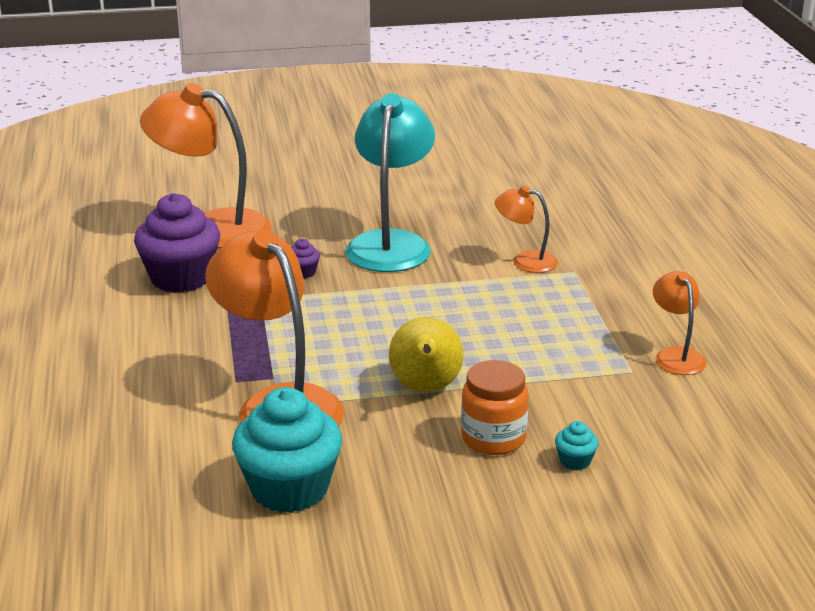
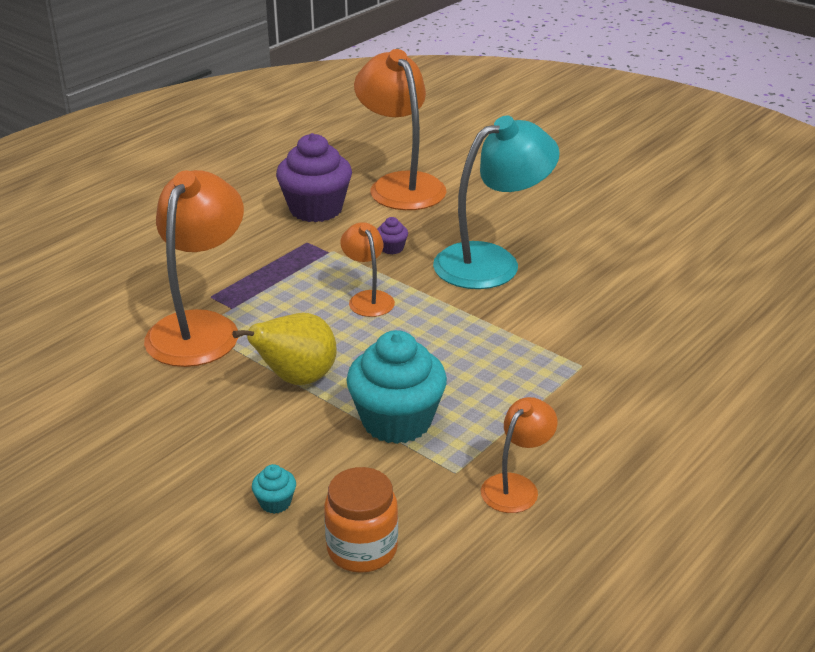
camera: 50 degrees right, 5 degrees up
(289, 489) = (98, 385): turquoise cupcake -> turquoise cupcake (397, 421)
(493, 438) = (262, 445): orange jar -> orange jar (362, 549)
(525, 261) = (561, 333): orange lamp -> orange lamp (368, 298)

